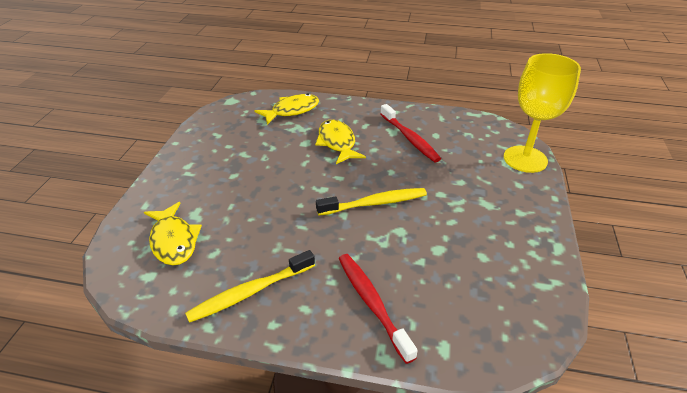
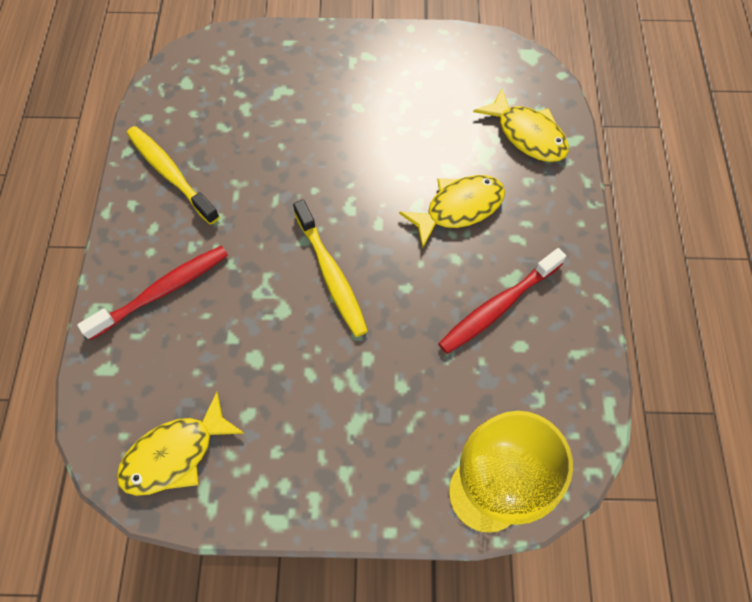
camera: 80 degrees right, 25 degrees up
(173, 241) = (236, 86): yellow fish -> yellow fish (175, 454)

